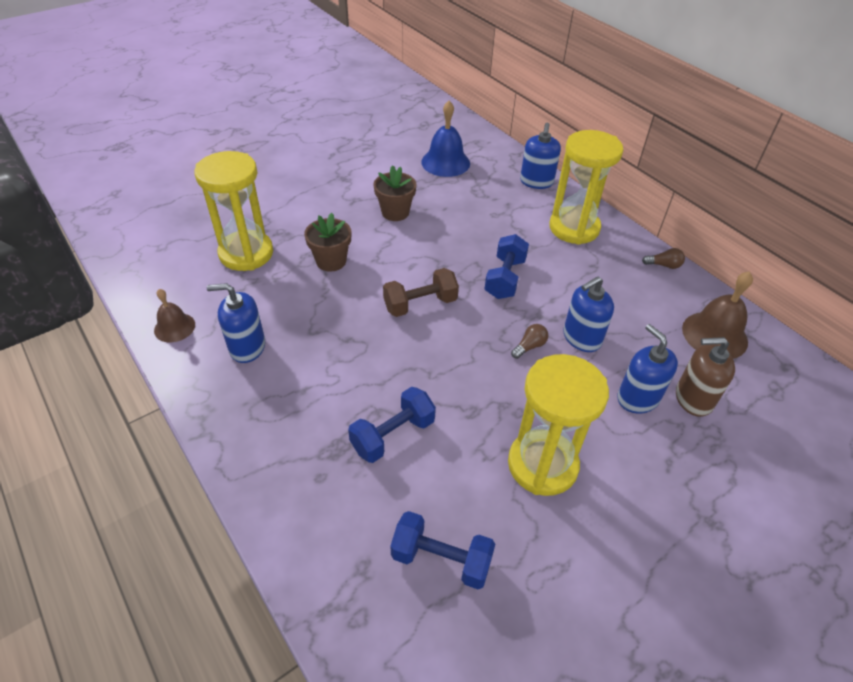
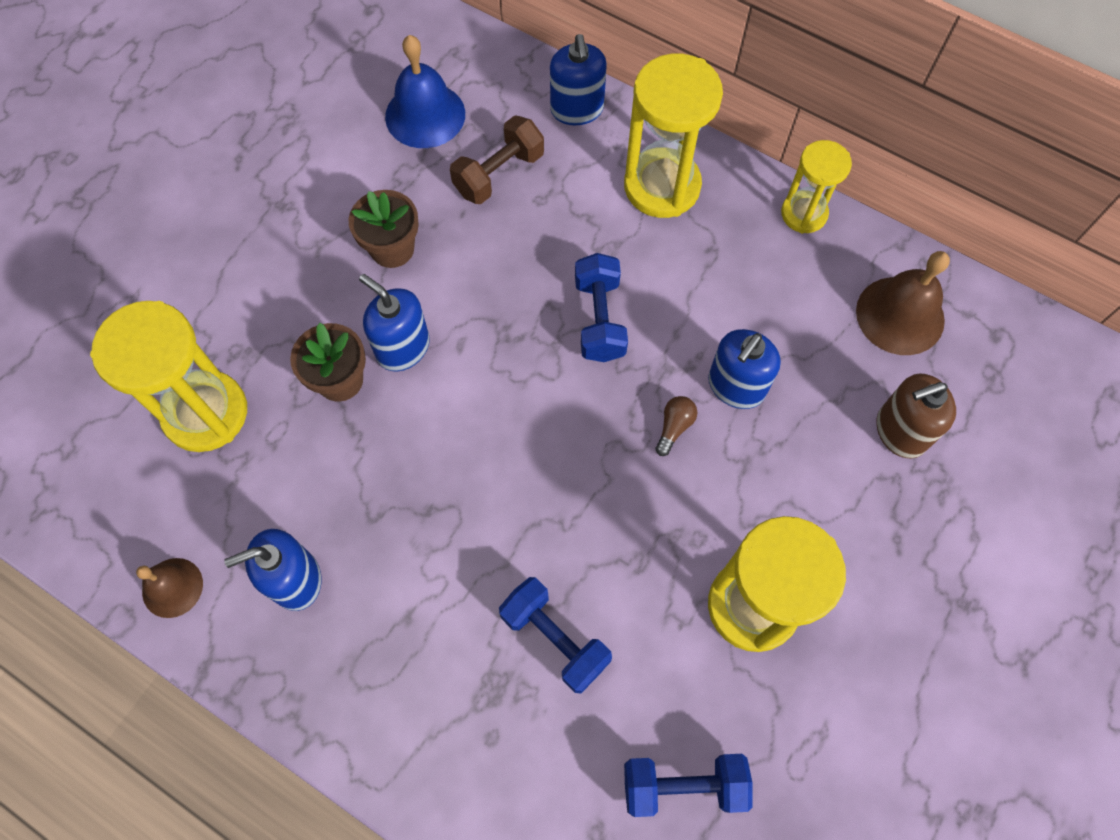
camera: 20 degrees left, 20 degrees up
(393, 435) = (555, 639): blue dumbbell -> blue dumbbell turned 75 degrees counterclockwise
(420, 304) = (501, 411): brown dumbbell -> brown dumbbell (499, 174)
(638, 398) = (834, 458): blue soap dispenser -> blue soap dispenser (403, 348)
(664, 265) = (804, 214): brown light bulb -> yellow hourglass

